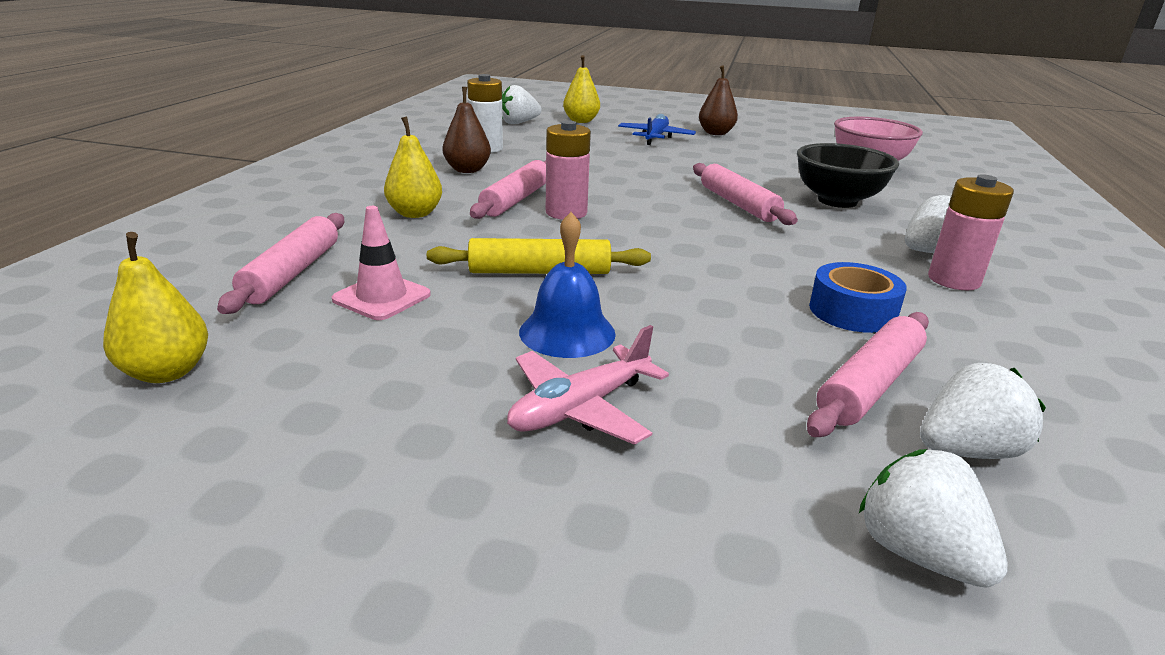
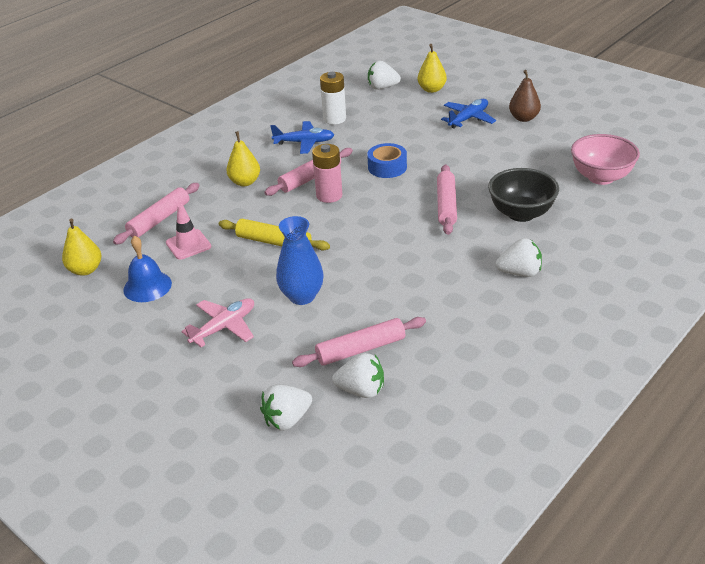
camera: 30 degrees right, 10 degrees up
(467, 170) = (304, 142): brown pear -> blue plane
(567, 332) = (253, 285): blue bell -> blue bell (147, 286)
(580, 408) = (224, 327): pink plane -> pink plane turned 150 degrees clockwise
(671, 331) = (302, 296): none -> blue vase
(852, 311) = (409, 305): blue tape -> blue tape (387, 167)
(918, 553) = (287, 419): white strawberry -> white strawberry turned 120 degrees counterclockwise
(954, 280) = (502, 297): pink battery -> none

